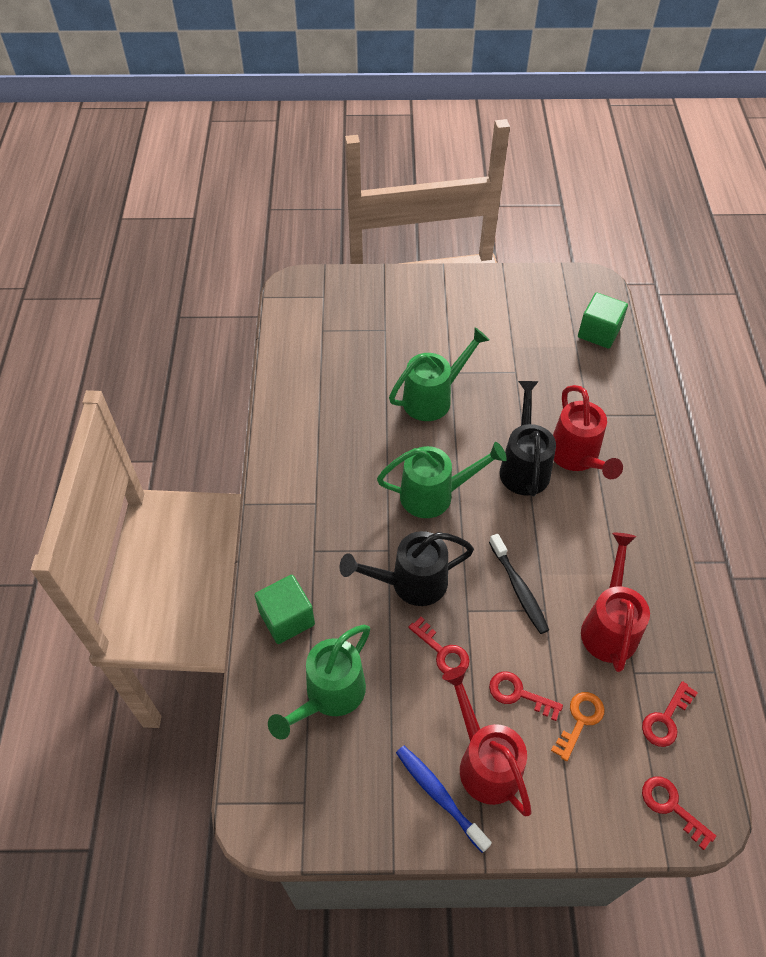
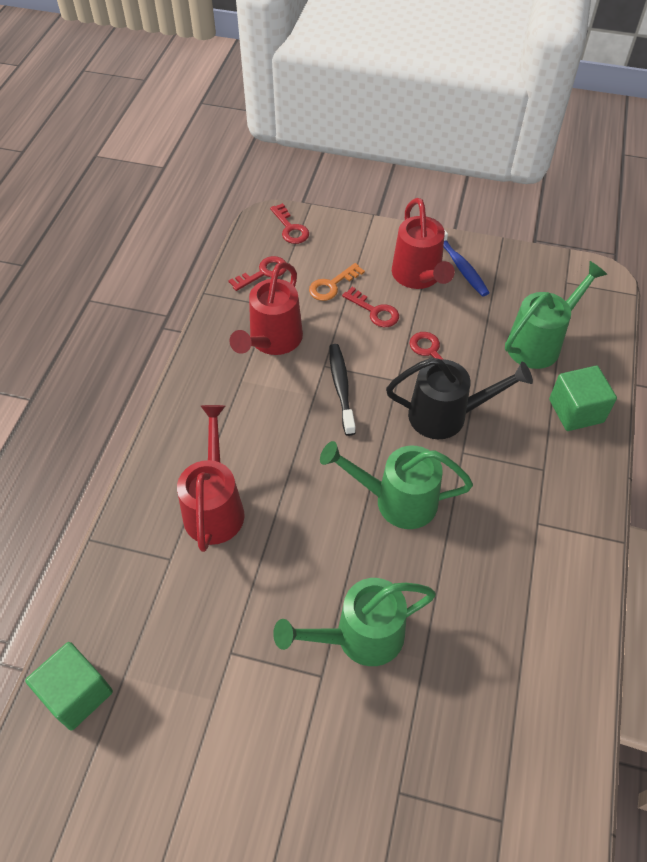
camera: 165 degrees left, 0 degrees up
(524, 466) = (281, 510): black watering can -> none

